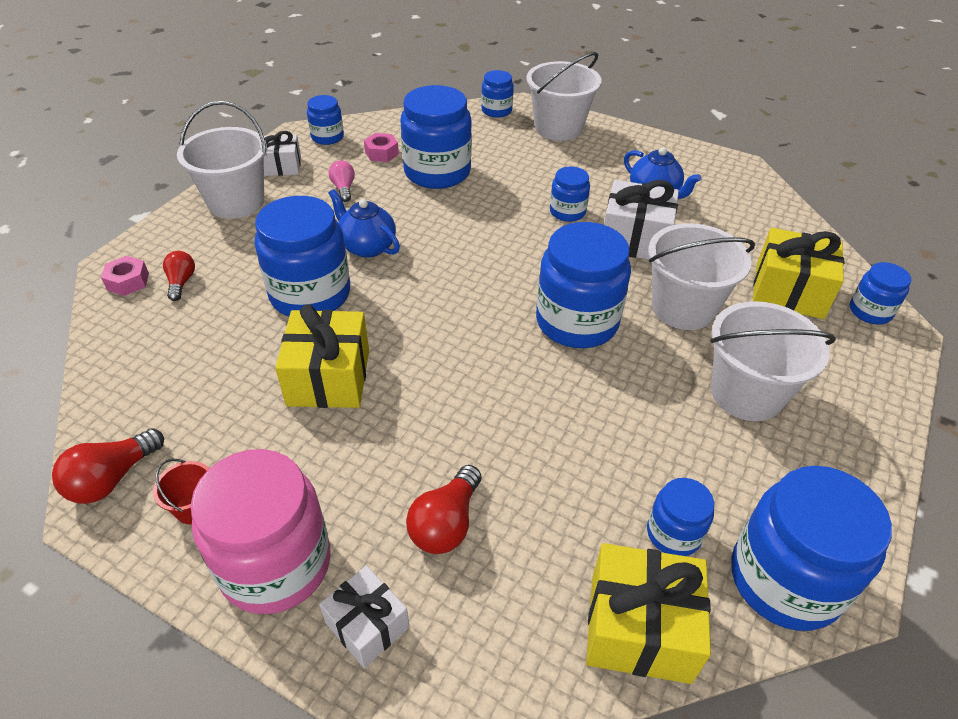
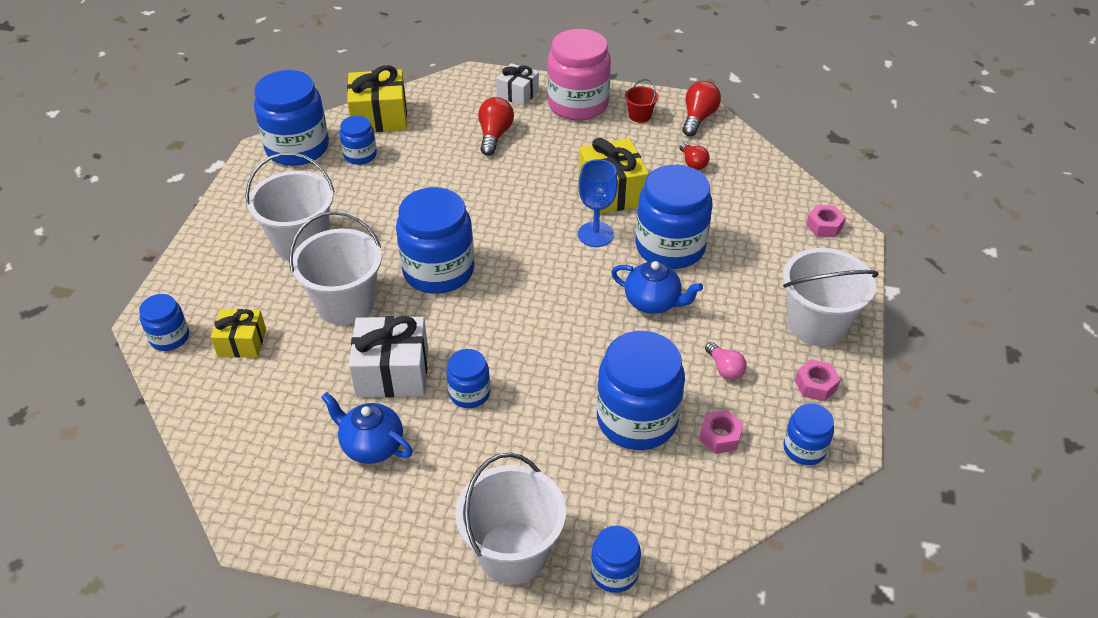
camera: 165 degrees right, 0 degrees up
(181, 282) = (782, 234): red light bulb -> red light bulb (693, 163)
(282, 166) = (815, 385): white gift -> pink nut
(382, 326) = (595, 234): none -> blue goblet
(789, 291) = (242, 343): yellow gift -> yellow gift, size x0.62

